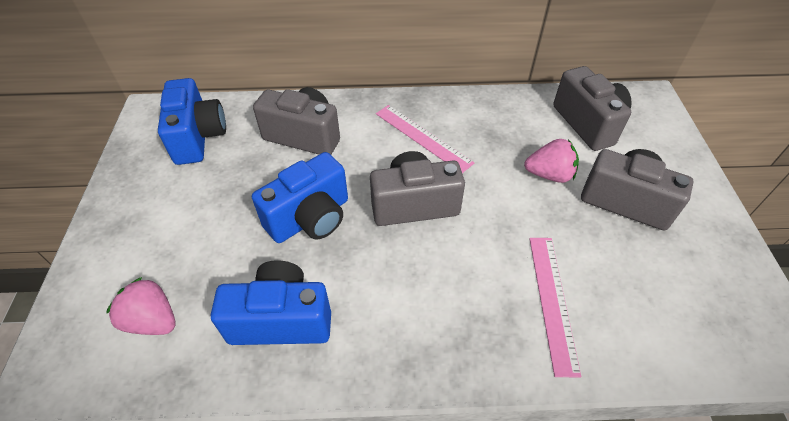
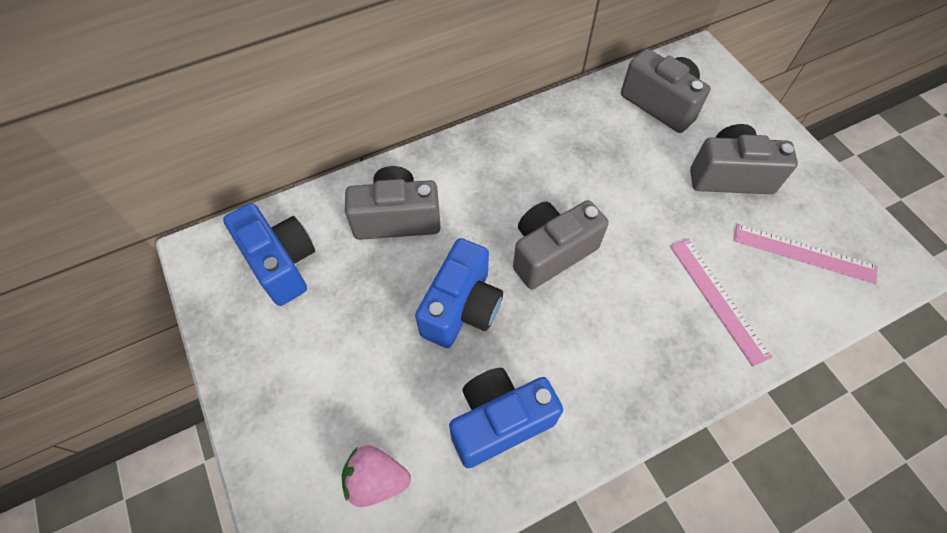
camera: 25 degrees left, 10 degrees up
(422, 137) = (517, 176): pink ruler -> pink ruler (804, 253)
(549, 175) = (654, 173): pink strawberry -> none

